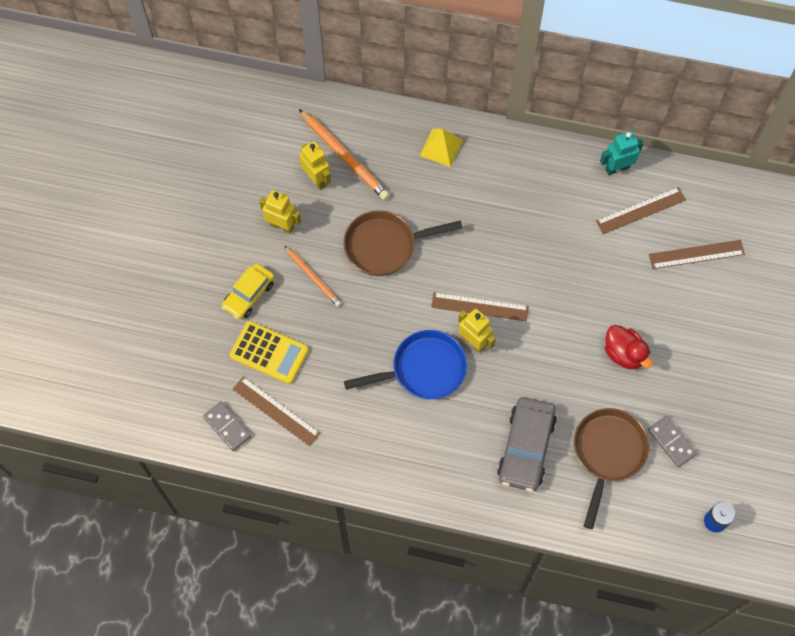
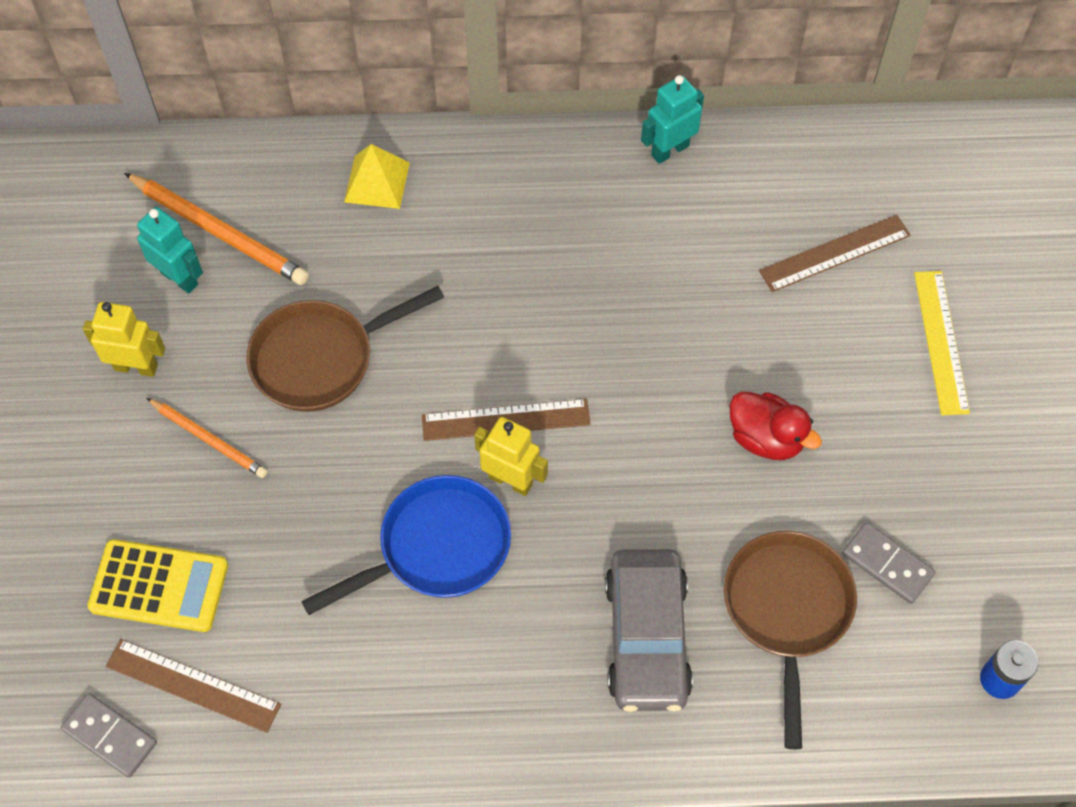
camera: 15 degrees left, 5 degrees down
(249, 295) = (102, 495): yellow car -> none
(316, 179) = (179, 278): yellow robot -> turquoise robot
(640, 210) = (726, 206): brown ruler -> none
(743, 322) = (941, 342): none -> yellow ruler

